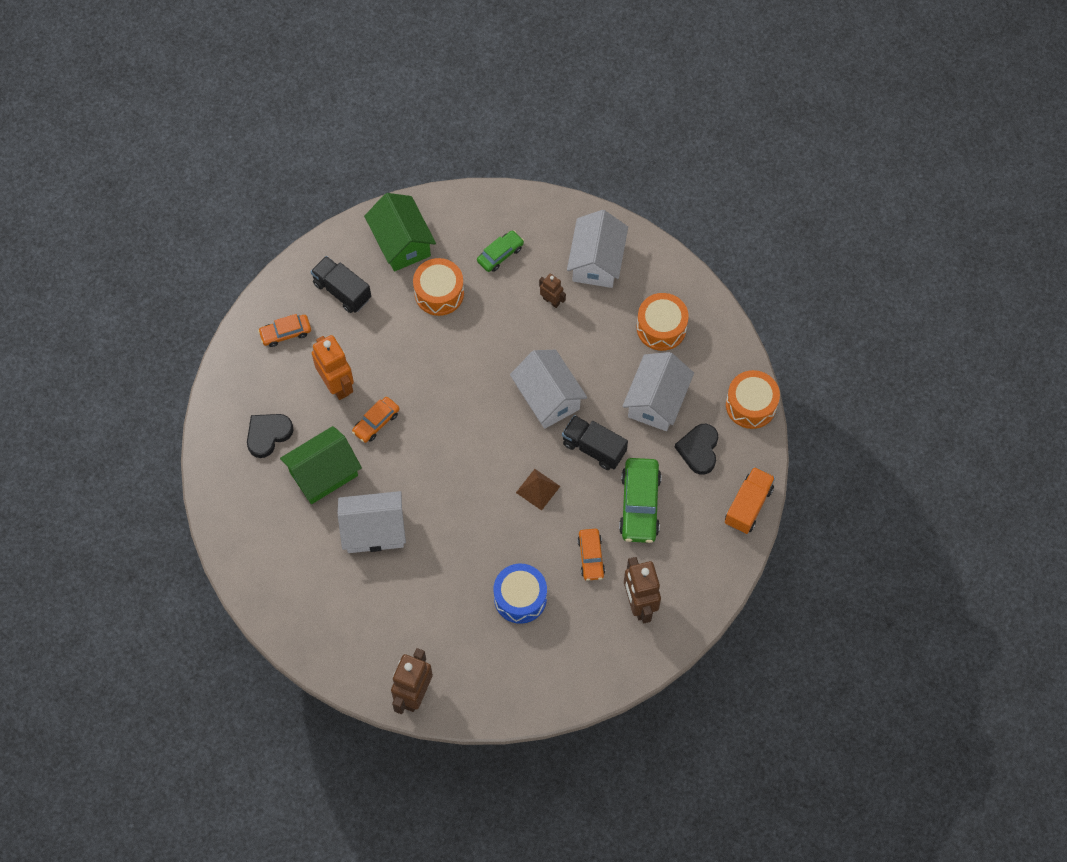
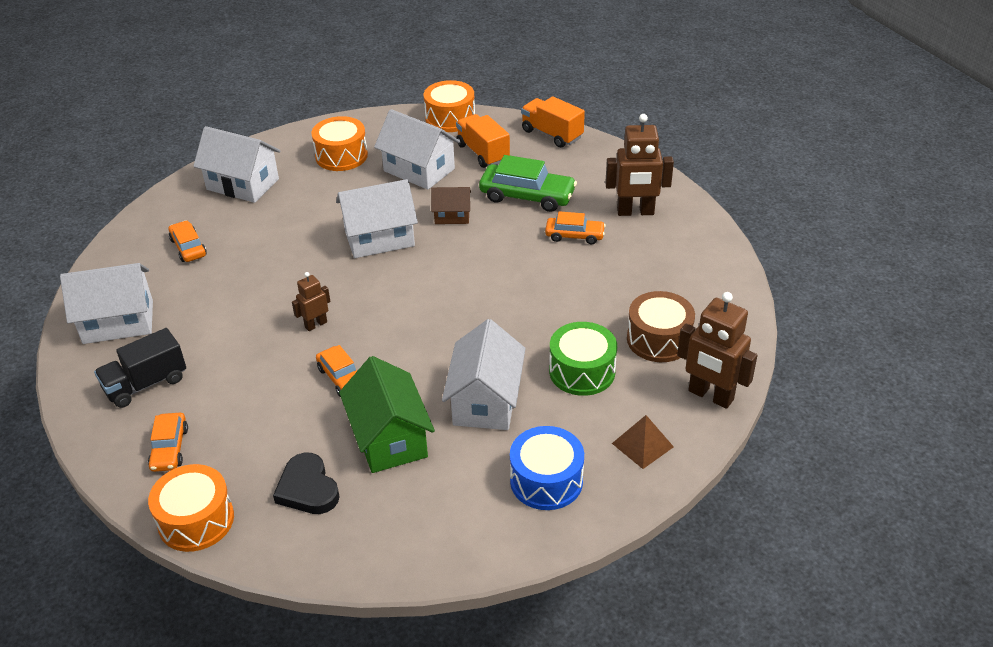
camera: 75 degrees left, 25 degrees down
(337, 384) = (272, 407): orange robot -> none
(401, 243) = (118, 322): green house -> white house
(420, 594) = (582, 371): none -> green drum
(439, 293) = (204, 301): orange drum -> orange drum (196, 520)
(470, 647) = (659, 339): none -> brown drum
(500, 254) = (188, 247): green car -> orange car
(520, 598) = (608, 292): blue drum -> blue drum (546, 481)
(538, 489) = (483, 261): brown pyramid -> brown pyramid (642, 445)
(551, 301) = (268, 220): brown robot -> brown robot (316, 324)
(594, 448) = (452, 216): black truck -> brown house
(699, 450) = (483, 153): black heart -> orange truck

